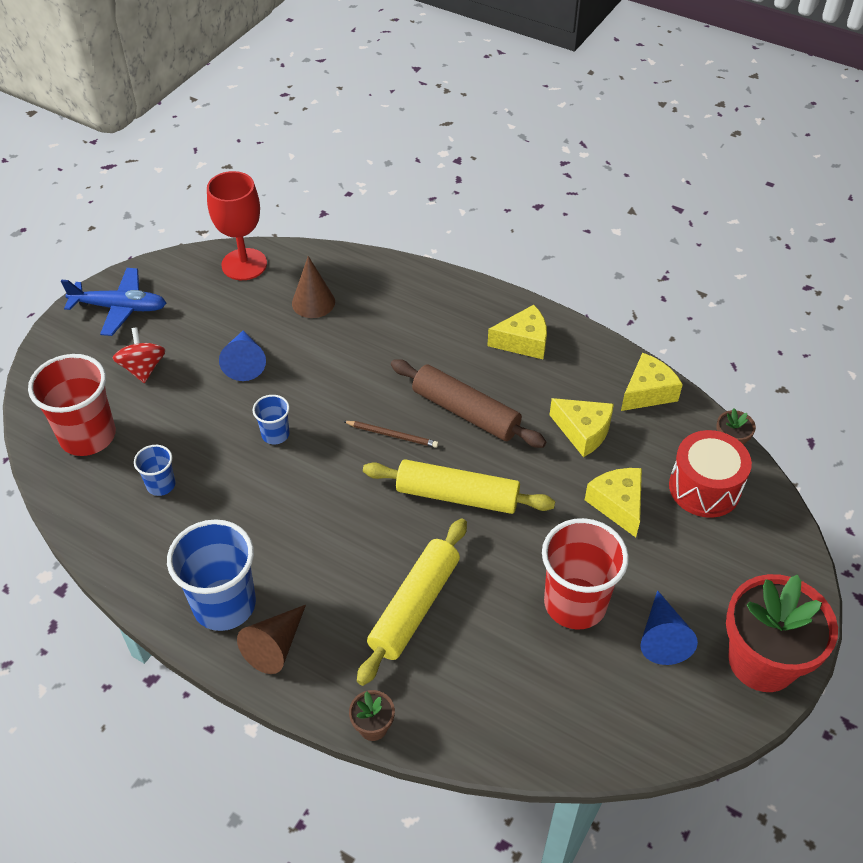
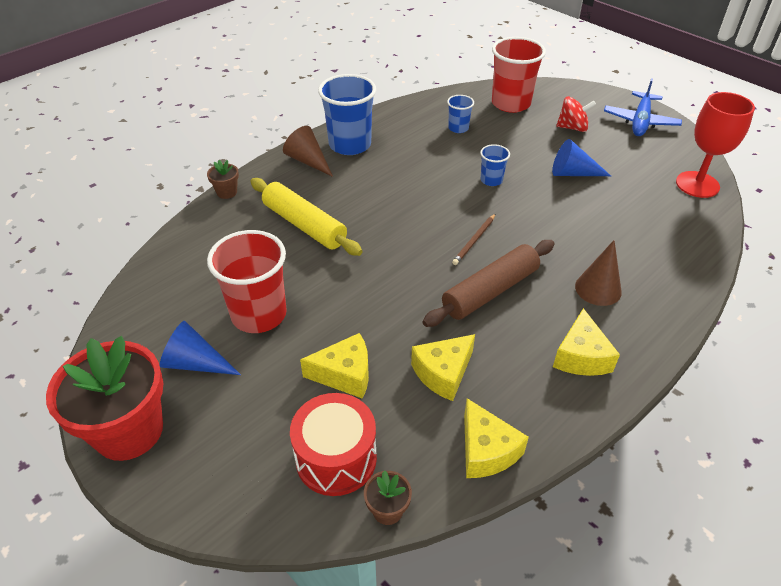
camera: 105 degrees right, 5 degrees down
(313, 302) = (646, 218): brown cone -> brown cone (598, 289)
(457, 496) = (396, 267): yellow rolling pin -> none

